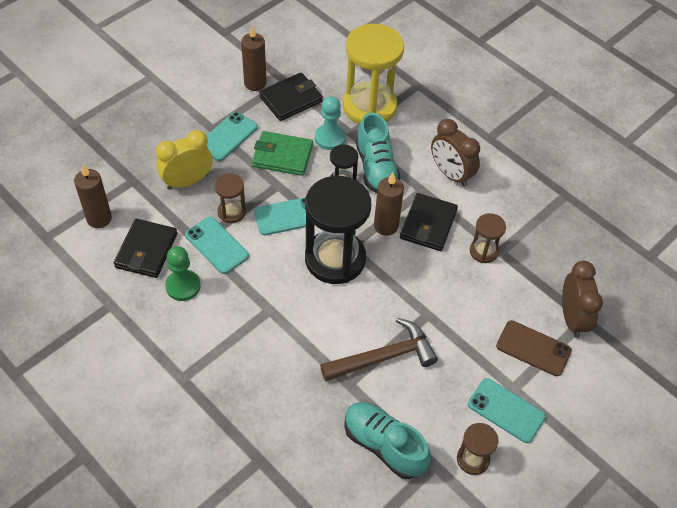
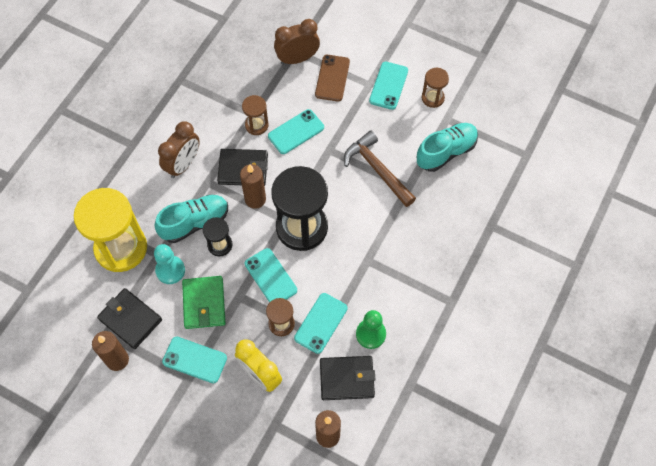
camera: 105 degrees left, 10 degrees up
(384, 445) = (446, 152): turquoise shoe -> turquoise shoe turned 150 degrees counterclockwise
(463, 287) = (296, 132): none -> turquoise phone

